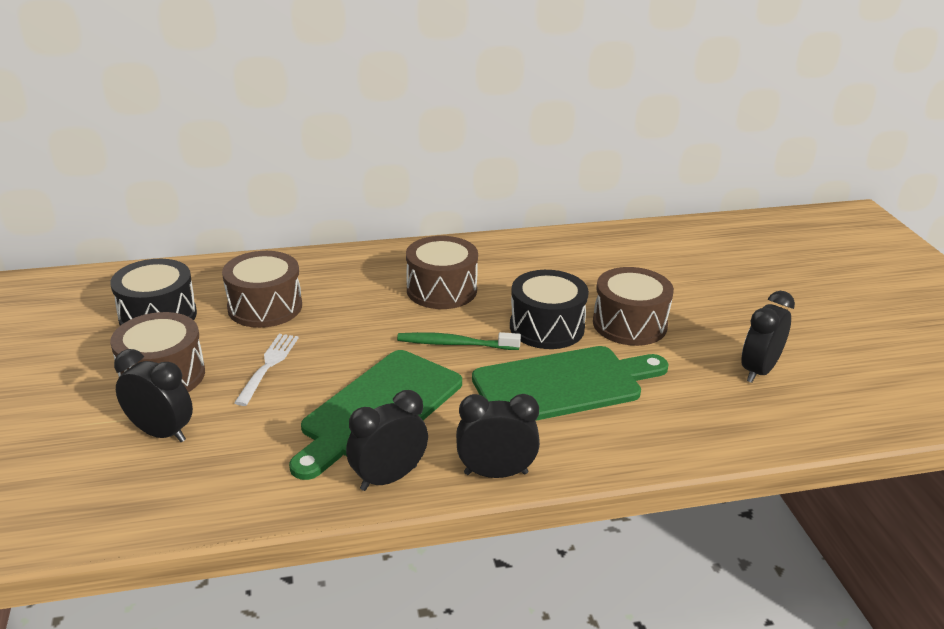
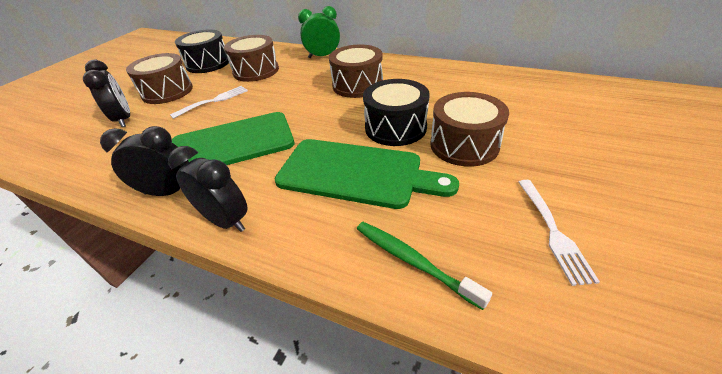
camera: 40 degrees right, 10 degrees up
(337, 260) = (323, 56): none -> green clock
(455, 344) = (322, 120): green toothbrush -> green toothbrush (413, 261)
(758, 370) = (552, 230): black clock -> white fork

